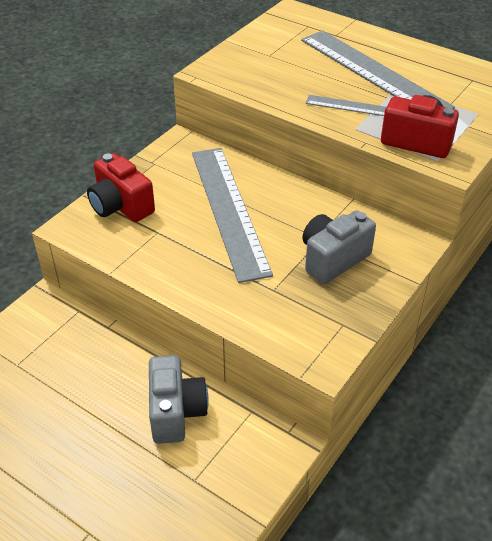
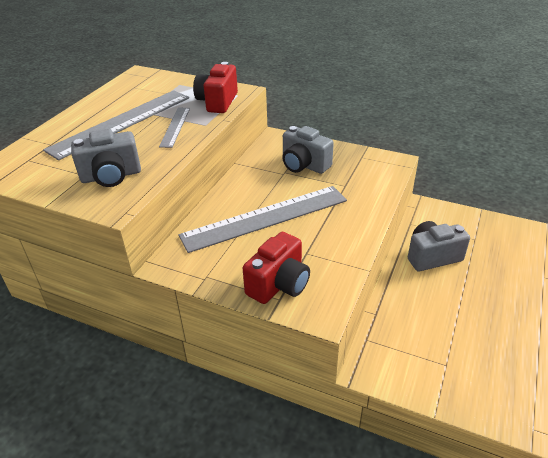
camera: 100 degrees left, 5 degrees down
(260, 69) = (111, 176): none -> grey camera

